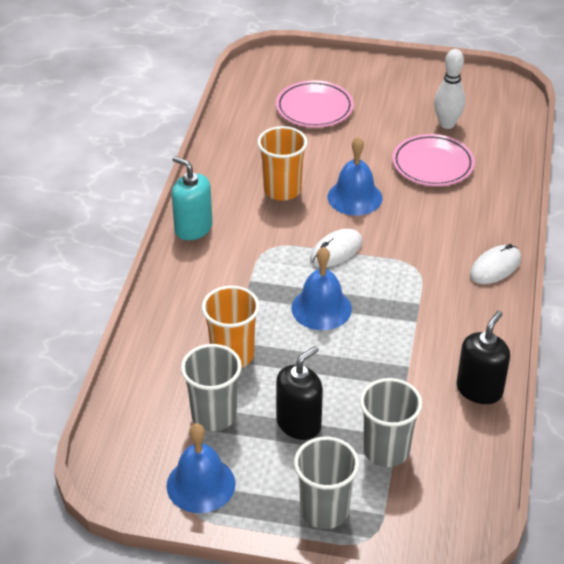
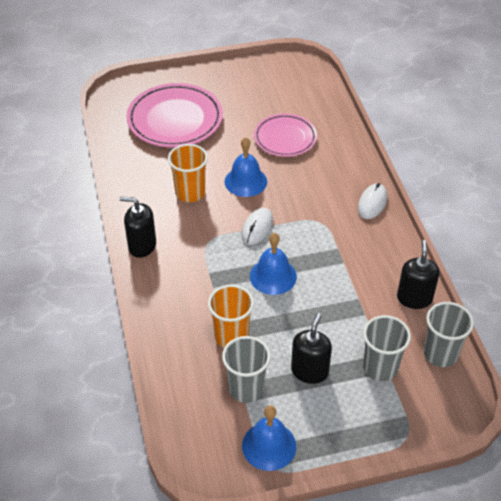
camera: 25 degrees left, 5 degrees up
(193, 228) = (142, 246): turquoise soap dispenser -> black soap dispenser
(314, 108) = (175, 120): pink plate -> pink plate, size x1.55
(324, 510) = (366, 430): grey cup -> grey cup (440, 354)
(447, 124) = (277, 104): white bowling pin -> none

